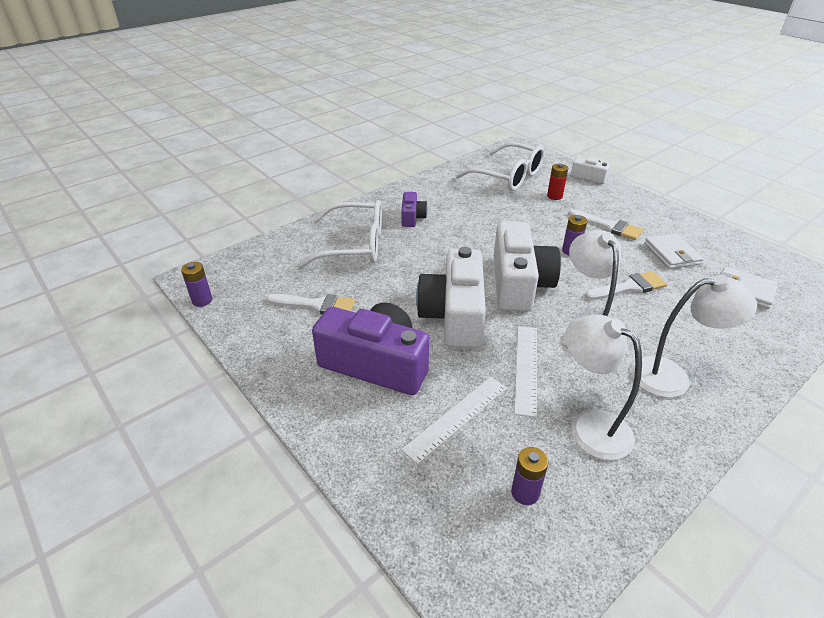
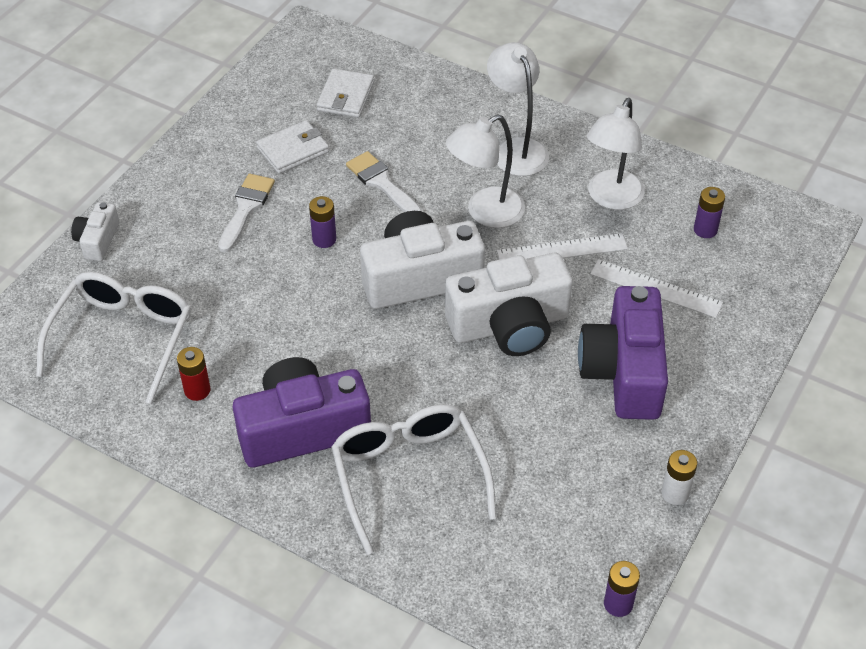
camera: 110 degrees left, 10 degrees up
(251, 354) = (675, 493): none -> white battery
(317, 305) = (560, 465): white brush -> none
(412, 217) = (302, 429): purple camera -> purple camera, size x2.05
(554, 196) = (175, 272): red battery -> red battery (197, 390)

